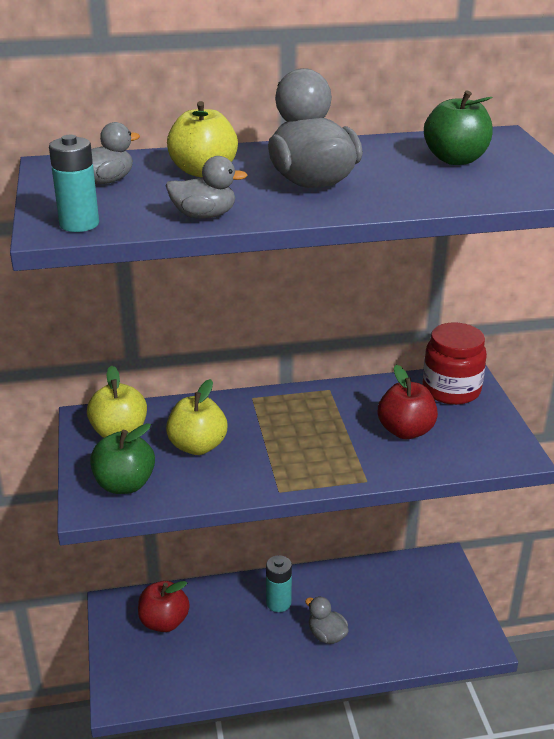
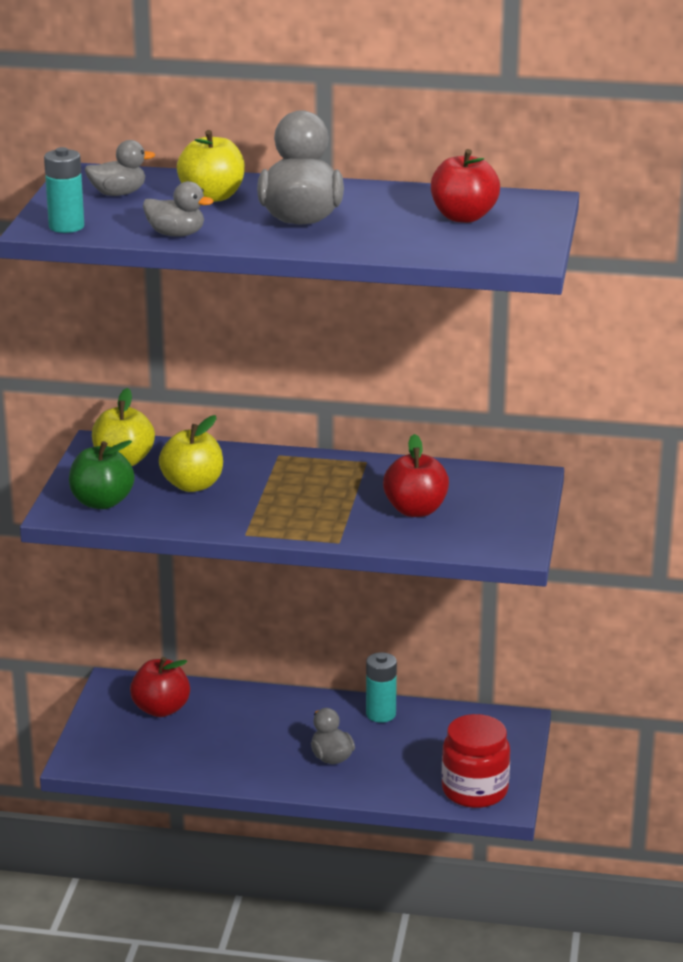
camera: 20 degrees right, 5 degrees down
(278, 603) = (296, 719): turquoise battery -> turquoise battery (381, 714)
(451, 390) = (499, 484): red jar -> red jar (474, 790)
(455, 159) = (463, 217): green apple -> red apple

